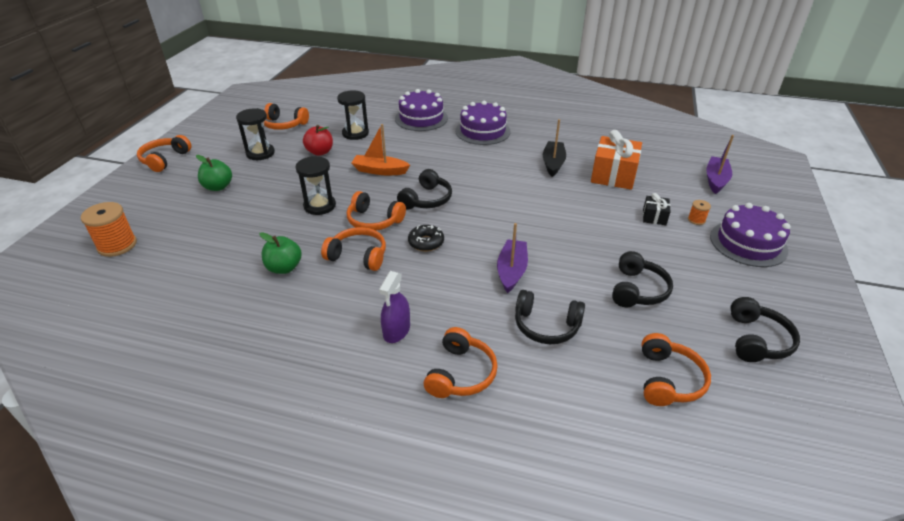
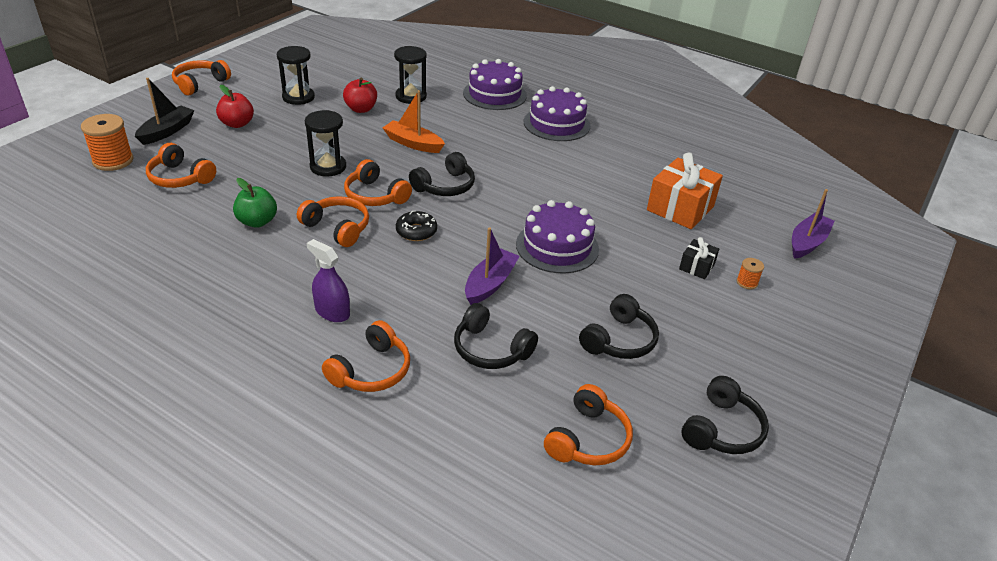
camera: 15 degrees right, 0 degrees up
(218, 187) = (237, 124): green apple -> red apple
(284, 124) = (340, 71): orange headphones -> orange headphones (180, 177)
(396, 330) = (332, 312): purple spray bottle -> purple spray bottle turned 90 degrees clockwise
(553, 163) = (616, 178): black boat -> black boat (167, 131)
(748, 243) = (793, 324): purple cake -> purple cake (557, 246)

